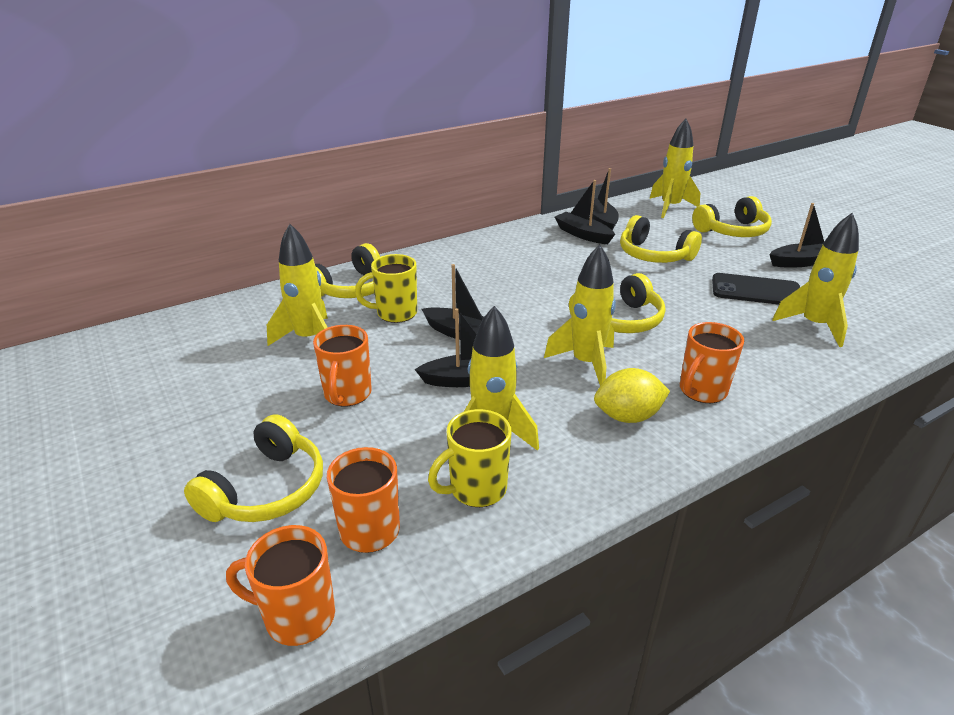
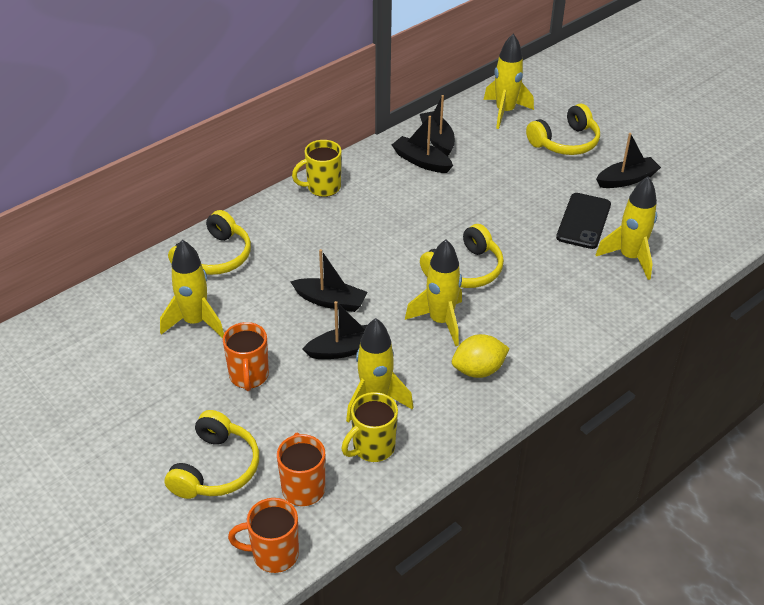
camera: 10 degrees left, 10 degrees up
(395, 313) = (264, 284): yellow mug -> yellow mug (322, 187)
(654, 255) = (491, 183): yellow headphones -> none
(702, 391) = (535, 338): orange mug -> none
(756, 291) = (583, 221): black phone -> black phone turned 75 degrees counterclockwise

